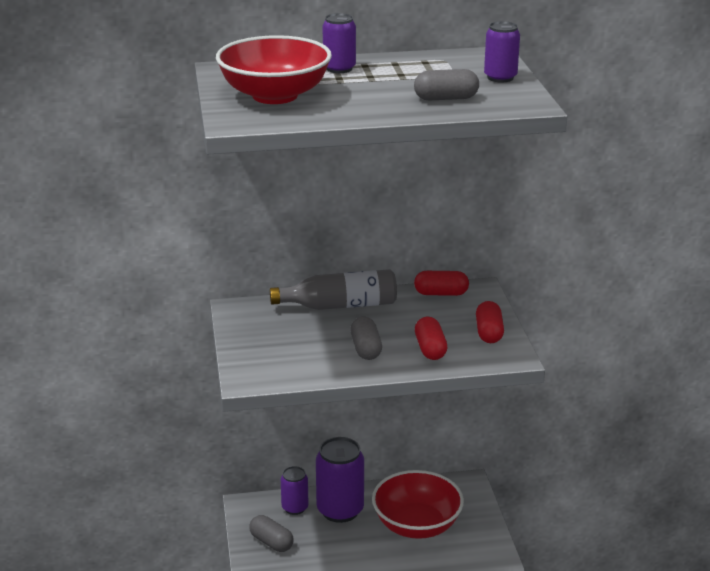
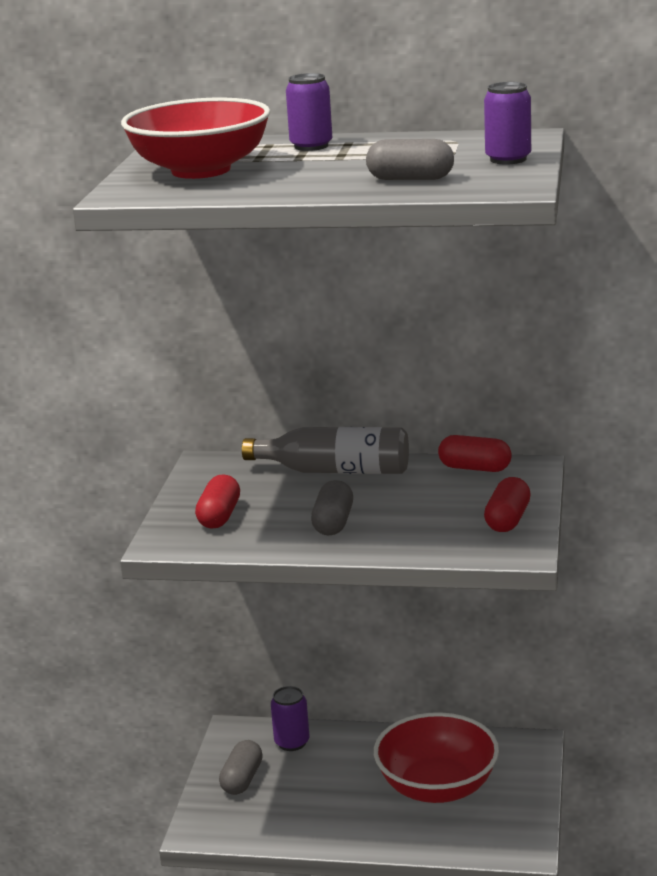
camera: 20 degrees right, 5 degrees down
(271, 542) = (242, 779): grey capsule -> grey capsule turned 45 degrees clockwise
(340, 510) = (347, 754): purple can -> none
(430, 349) = (416, 531): red capsule -> red capsule (219, 516)

